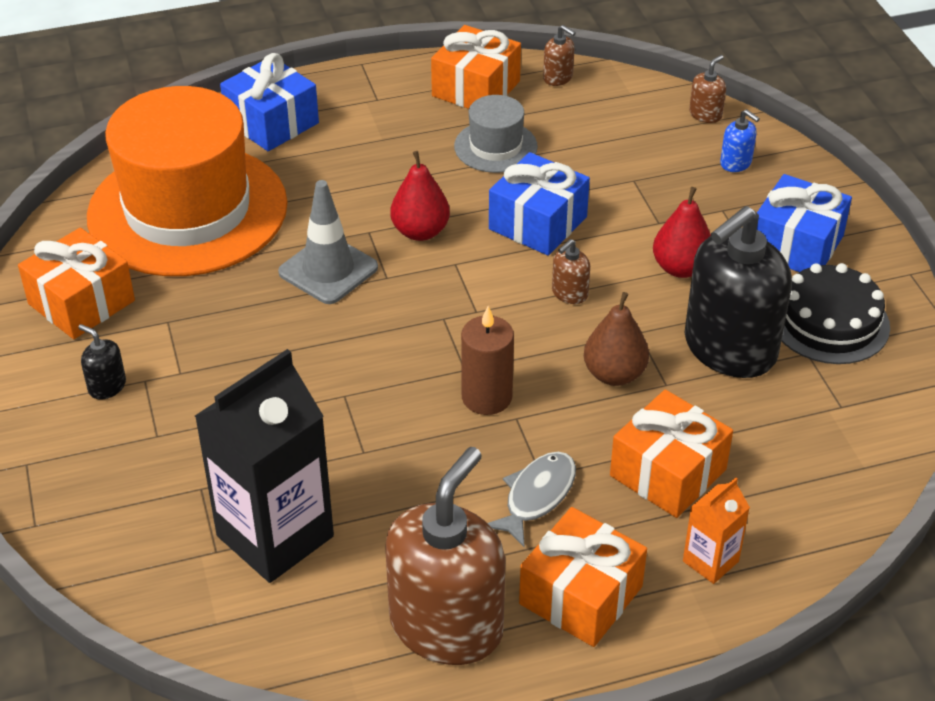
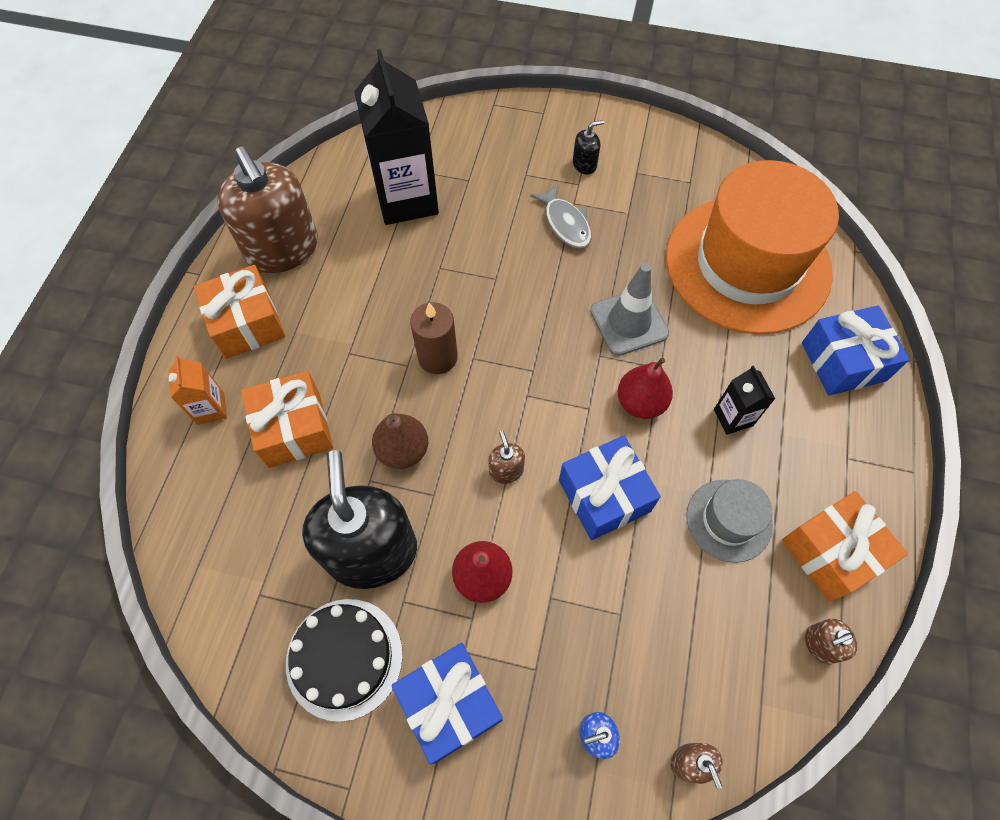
camera: 120 degrees right, 20 degrees up
(81, 302) = (674, 176): orange gift -> none
(389, 171) = (733, 417): none -> black carton
(537, 496) = (334, 341): grey fish -> grey fish (565, 224)

